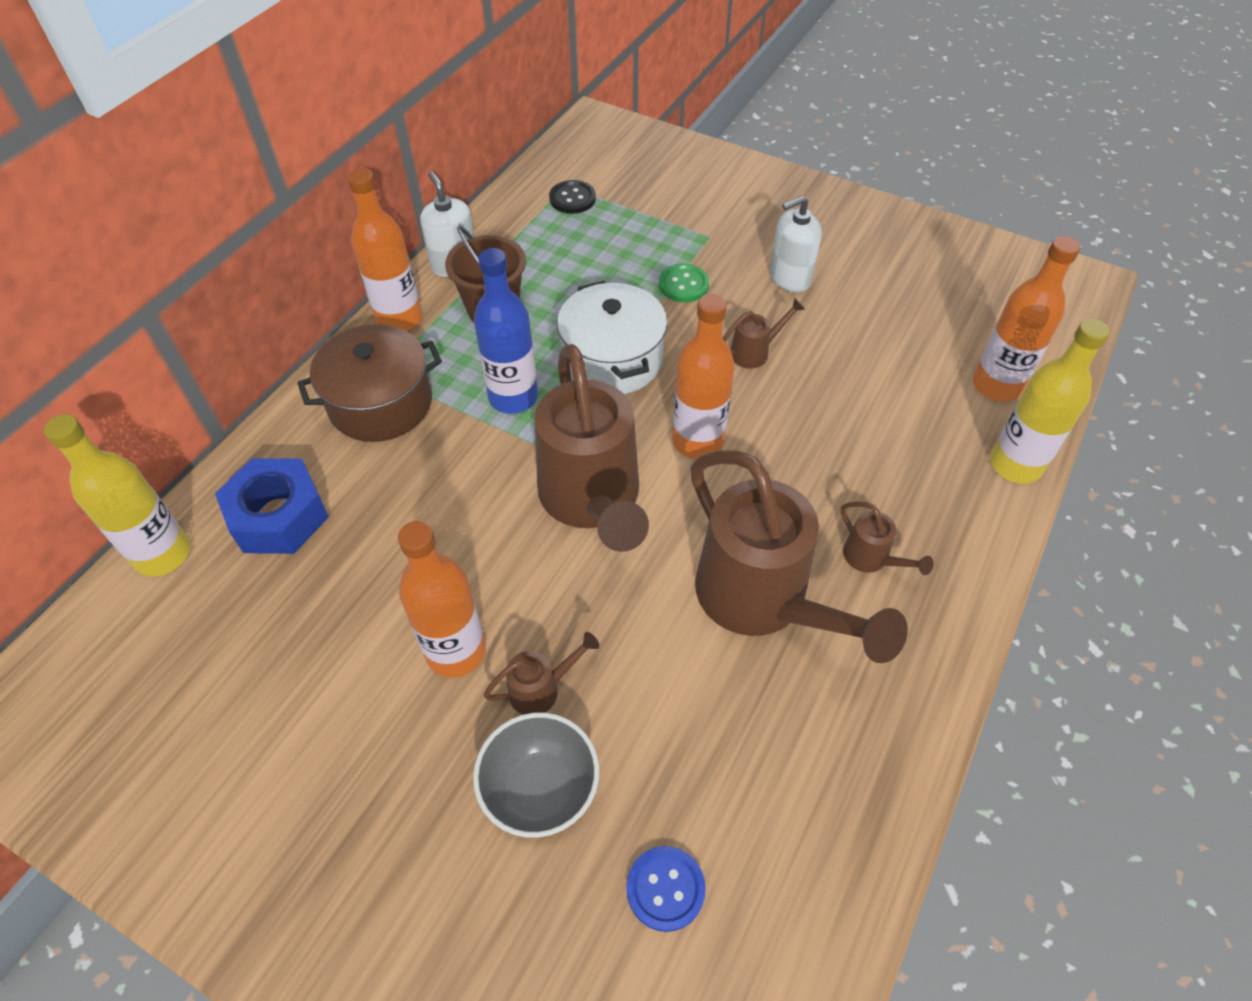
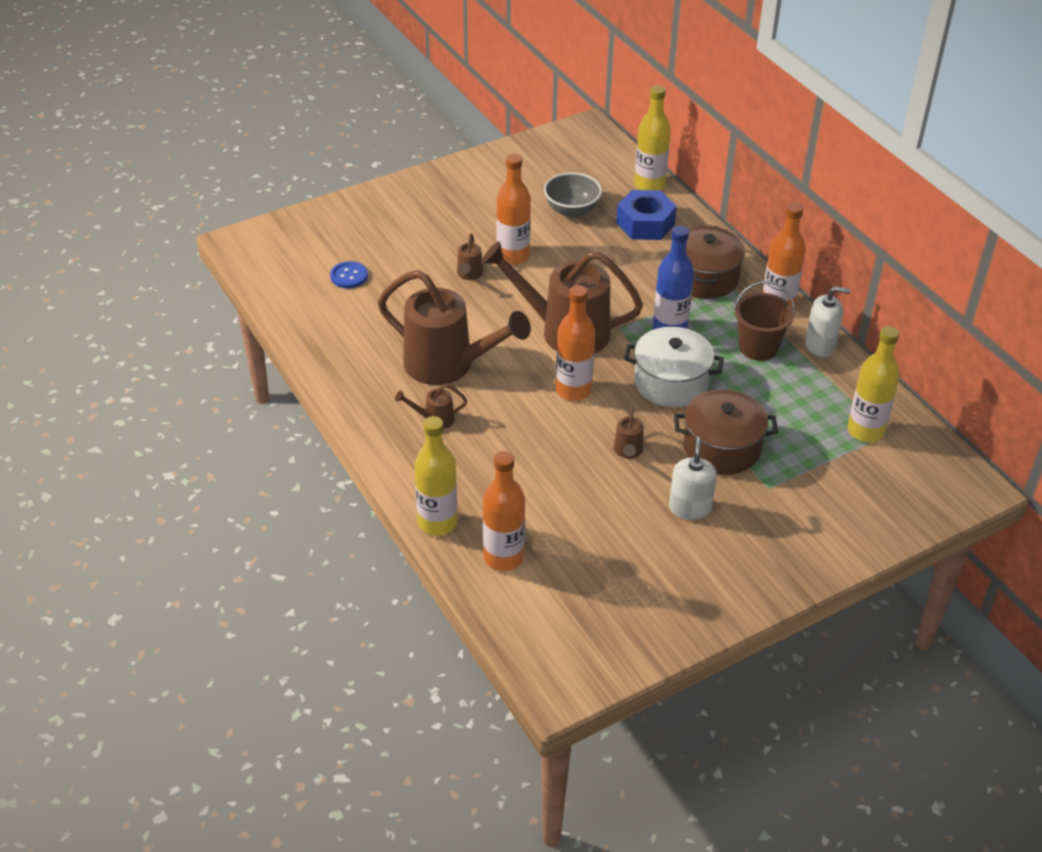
camera: 120 degrees right, 10 degrees down
(540, 789) = (422, 258): grey bowl -> grey bowl (572, 210)
(572, 199) = (865, 431): black button -> yellow bottle
(683, 285) = (721, 448): green button -> brown pot
(762, 601) = (448, 365): brown watering can -> brown watering can turned 150 degrees counterclockwise

